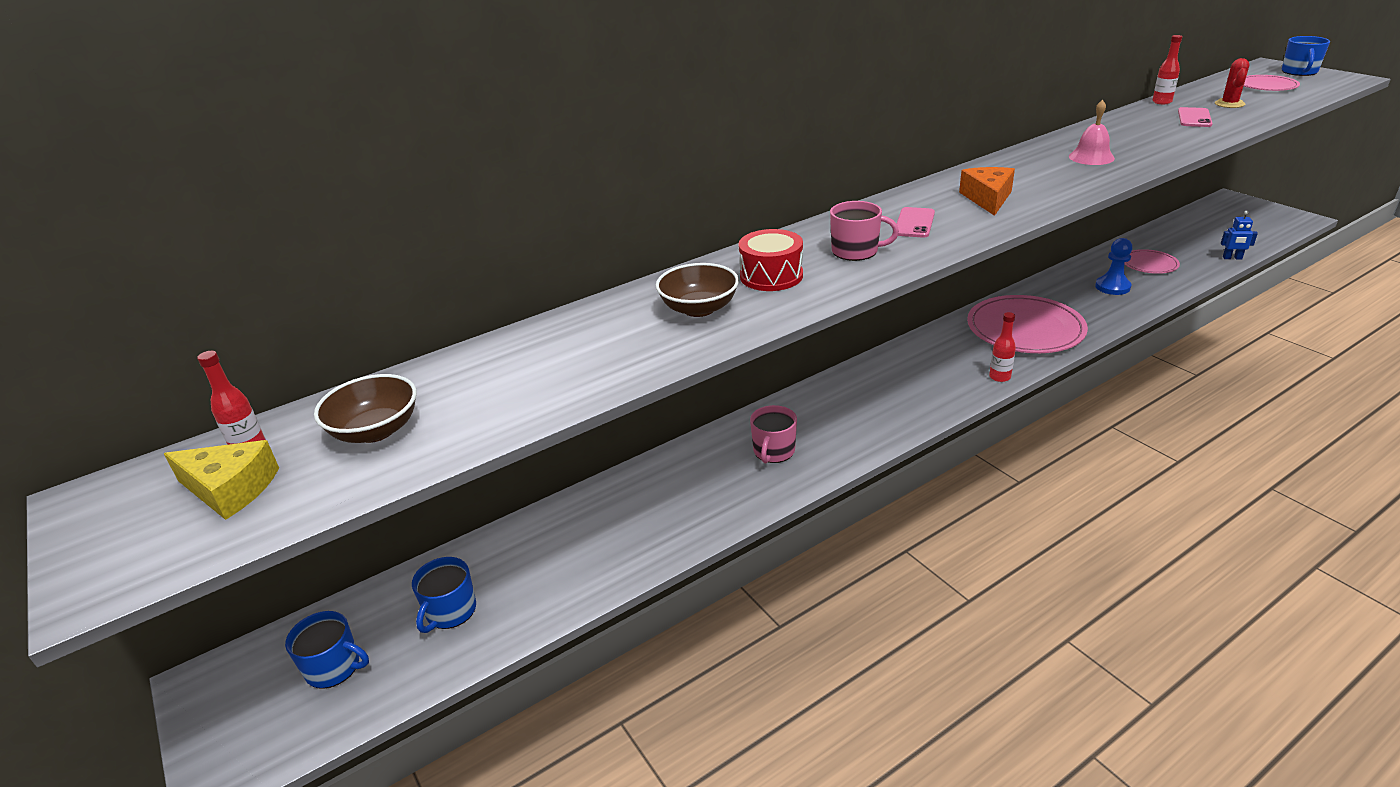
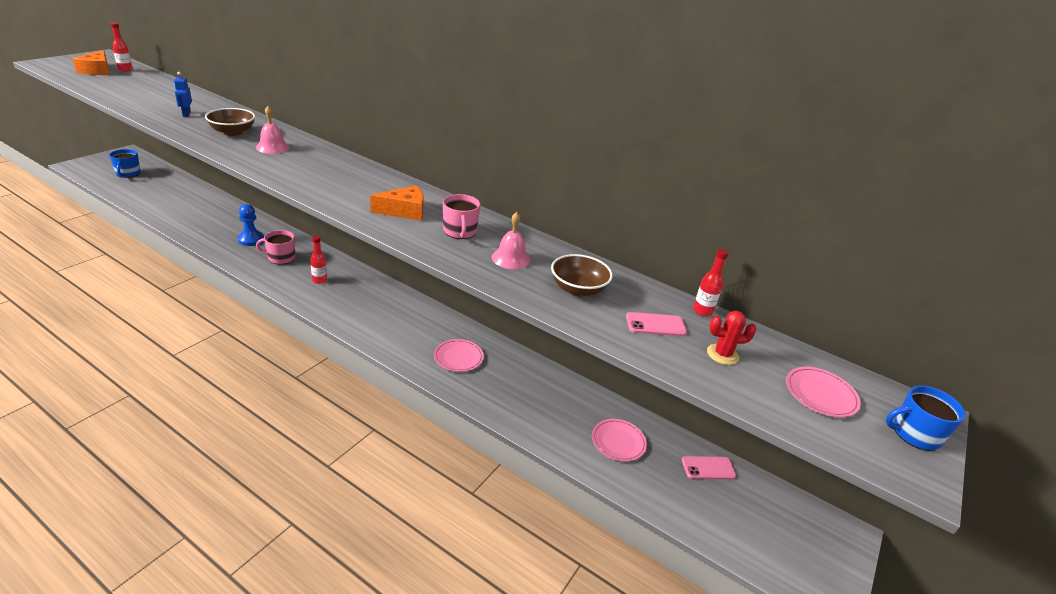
camera: 60 degrees right, 0 degrees up
(230, 489) = (97, 70): yellow cheese -> orange cheese
(376, 430) = (131, 85): brown bowl -> brown bowl (578, 289)
(450, 611) = (157, 190): blue mug -> none
(771, 276) = (272, 147): red drum -> pink bell
(856, 251) = (307, 168): pink mug -> pink mug (460, 231)
(914, 223) = (354, 185): pink phone -> pink phone (708, 468)
(999, 377) = (380, 343): red bottle -> red bottle (319, 280)
(1025, 329) = (458, 357): pink plate -> pink plate, size x0.52
(1112, 287) = (555, 412): blue pawn -> blue pawn (251, 239)
(1232, 258) = (667, 511): blue robot -> blue robot (186, 114)

